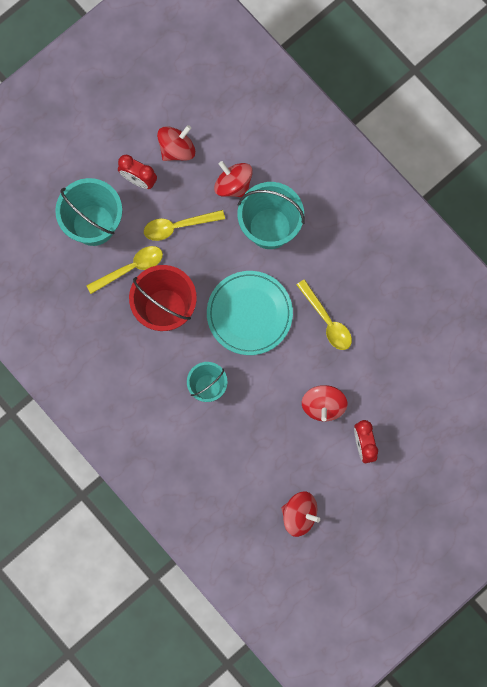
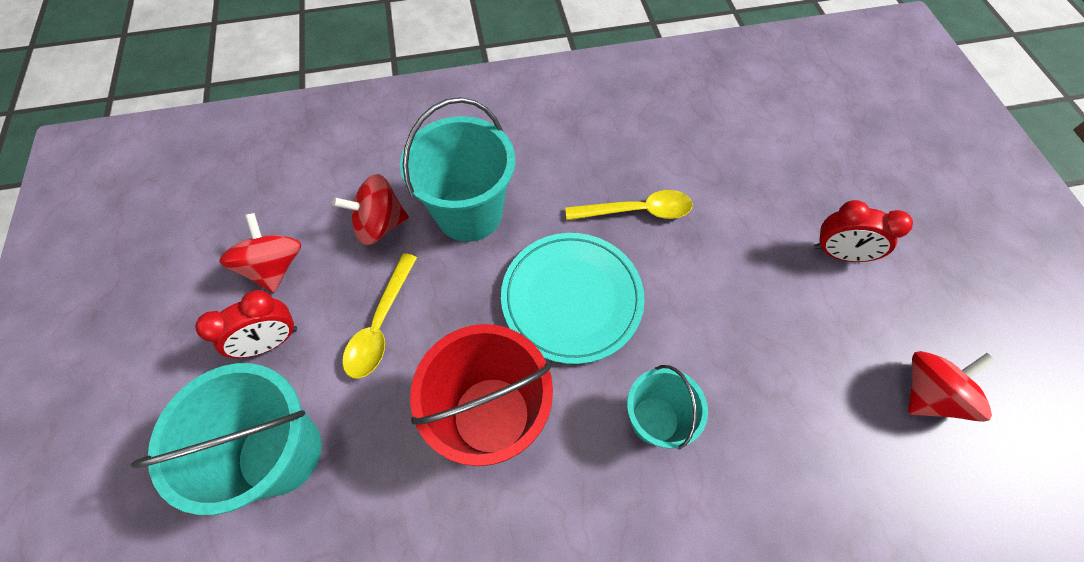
camera: 60 degrees left, 15 degrees down
(130, 268) = (391, 433): yellow spoon -> none
(323, 406) = (758, 274): red spinning top -> none

